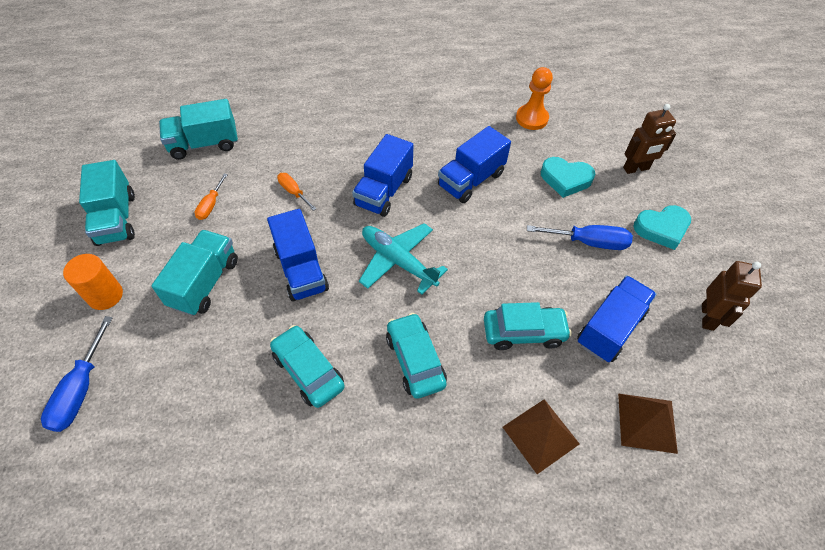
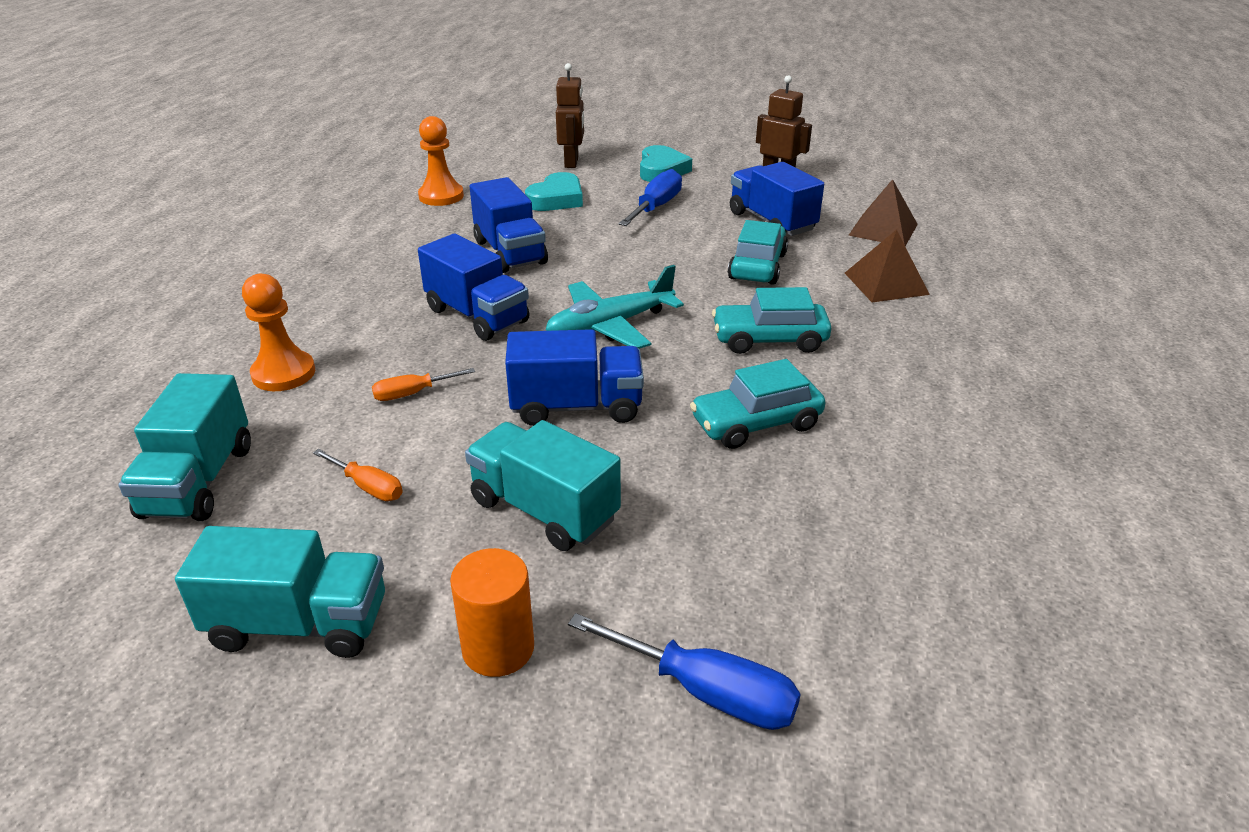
camera: 70 degrees left, 20 degrees down
(297, 134) = (283, 373): none -> orange pawn

